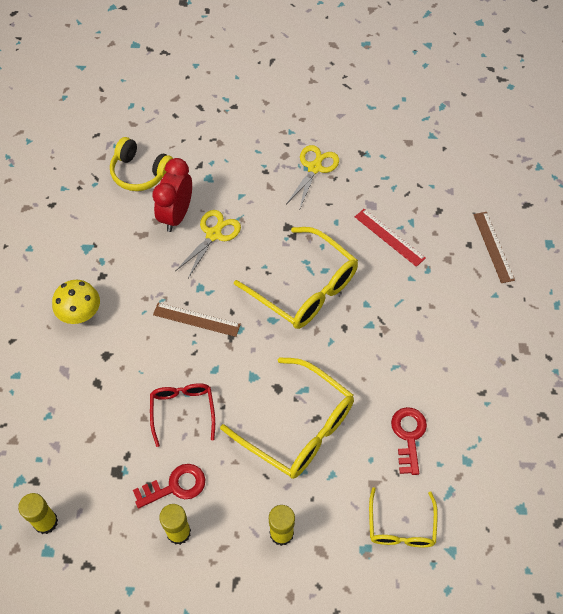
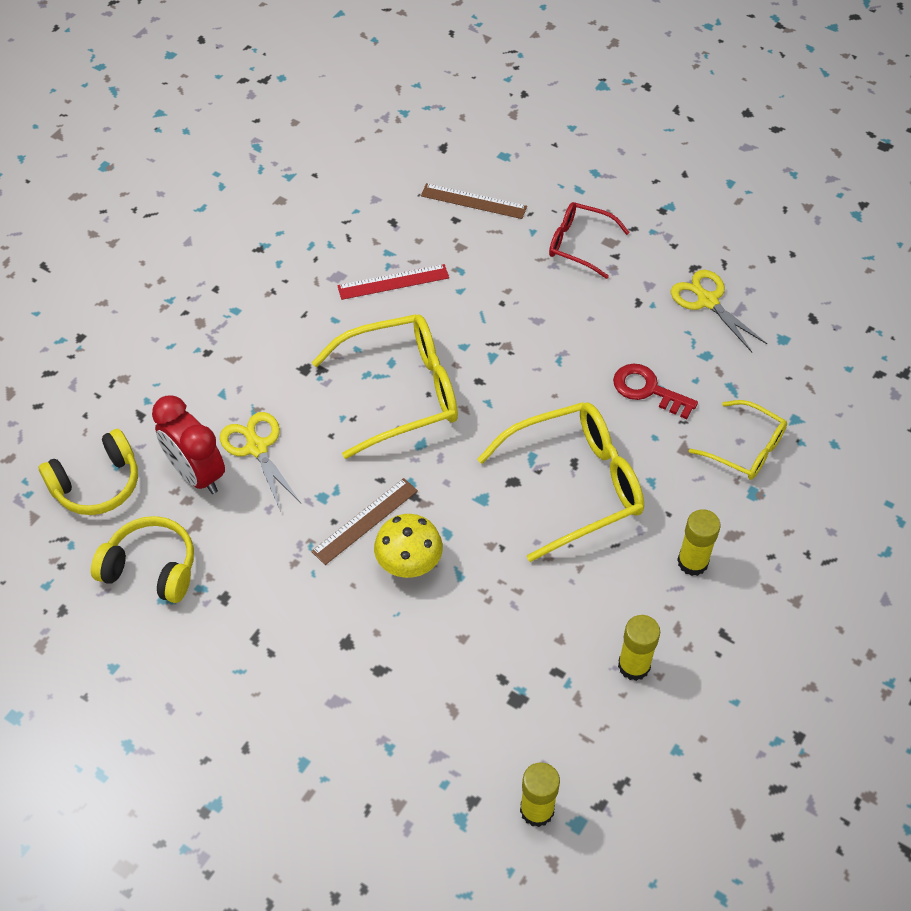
camera: 60 degrees left, 5 degrees down
(80, 313) = (263, 646): yellow mushroom -> yellow mushroom (409, 563)
(101, 230) = (151, 568): none -> yellow headphones
(175, 486) = (573, 643): red key -> none
(183, 411) = (480, 591): red glasses -> red glasses (579, 244)
(314, 168) = (243, 302): yellow scissors -> yellow scissors (707, 301)

